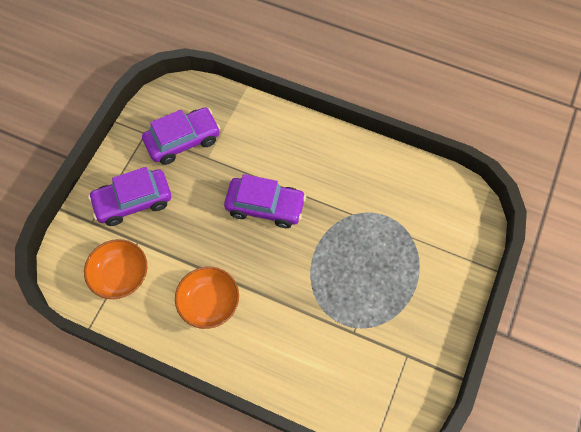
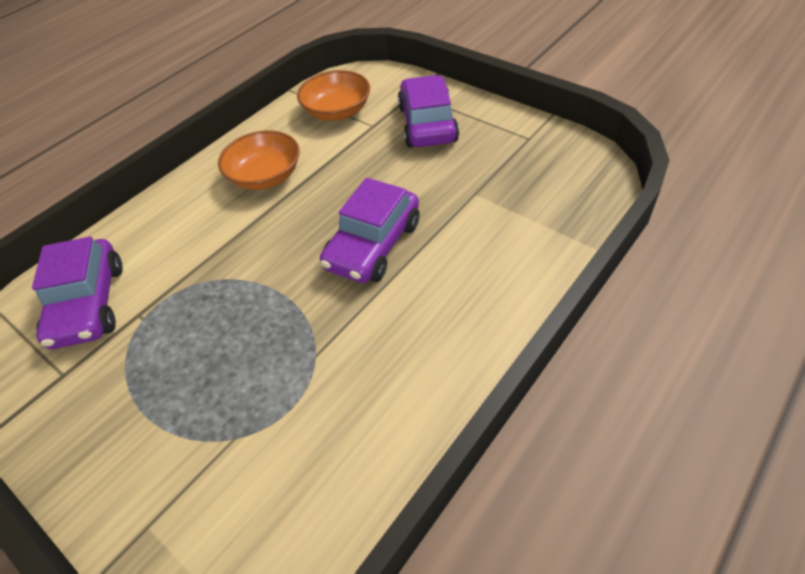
camera: 110 degrees right, 15 degrees down
(183, 141) = (508, 171): purple car -> purple car (89, 304)

